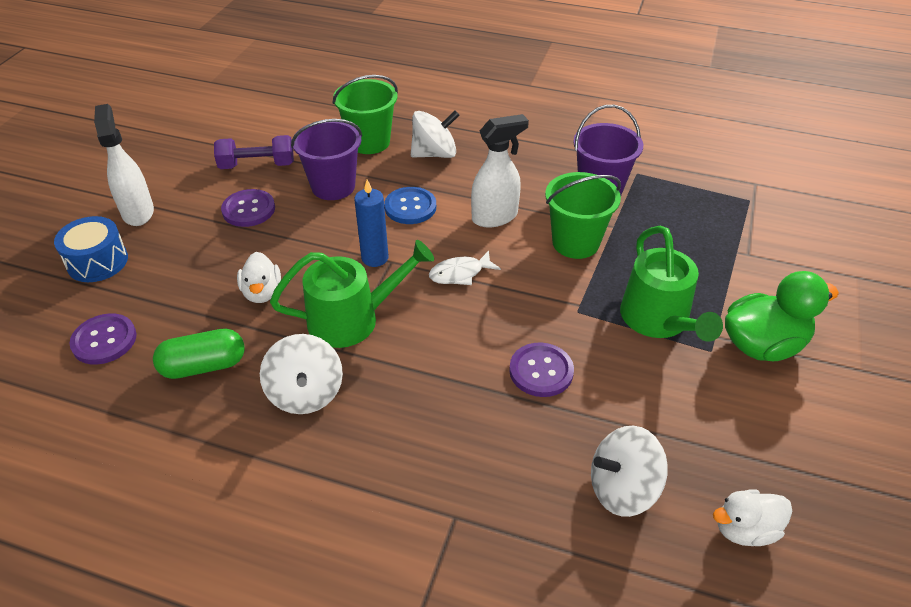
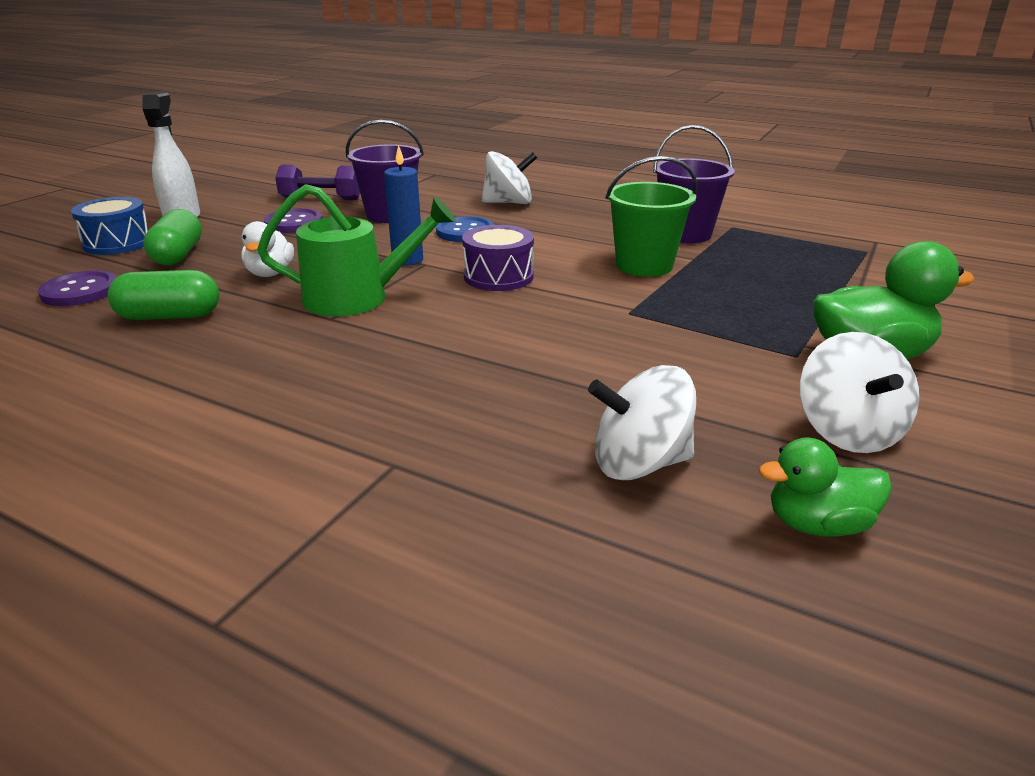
camera: 10 degrees right, 15 degrees down
(165, 274) = (178, 255): none -> green capsule
(306, 393) = (269, 345): white spinning top -> white spinning top (847, 432)
(369, 142) = (444, 193): green bucket -> none
(460, 273) = (498, 277): white fish -> purple drum
(495, 217) = (557, 243): white spray bottle -> none
(541, 371) = (565, 353): purple button -> none
(658, 320) = (731, 326): green watering can -> none
(745, 529) = (817, 524): white duck -> green duck

